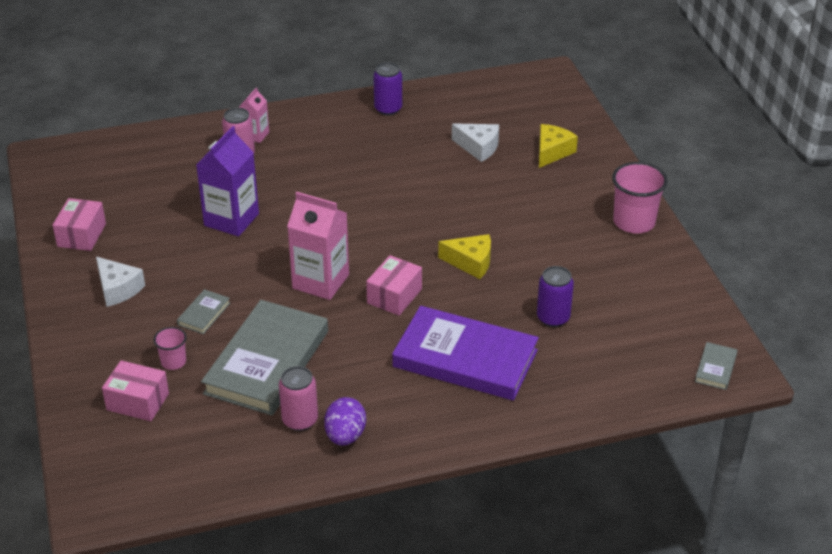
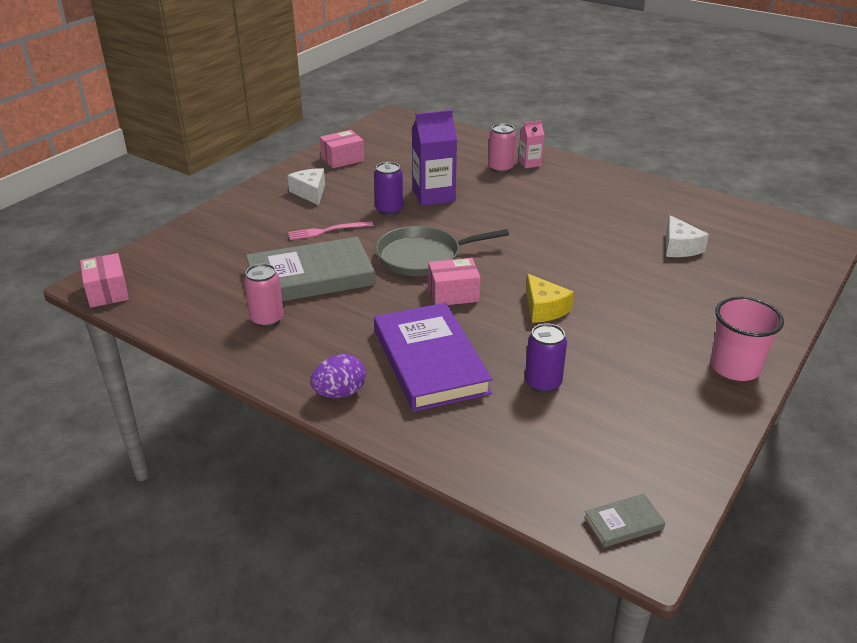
camera: 50 degrees right, 5 degrees down
(118, 289) = (310, 193): white cheese -> white cheese turned 150 degrees clockwise
(138, 402) = (213, 249): pink box -> pink box (107, 292)
(173, 362) = (267, 243): pink cup -> none
(204, 314) = (327, 231): grey book -> pink fork
(320, 281) = (423, 256): pink carton -> grey pan
(345, 436) = (273, 347): purple egg -> purple egg (340, 393)
(388, 109) = (648, 193): purple can -> purple can (389, 210)
(552, 152) = (740, 282): yellow cheese -> none

